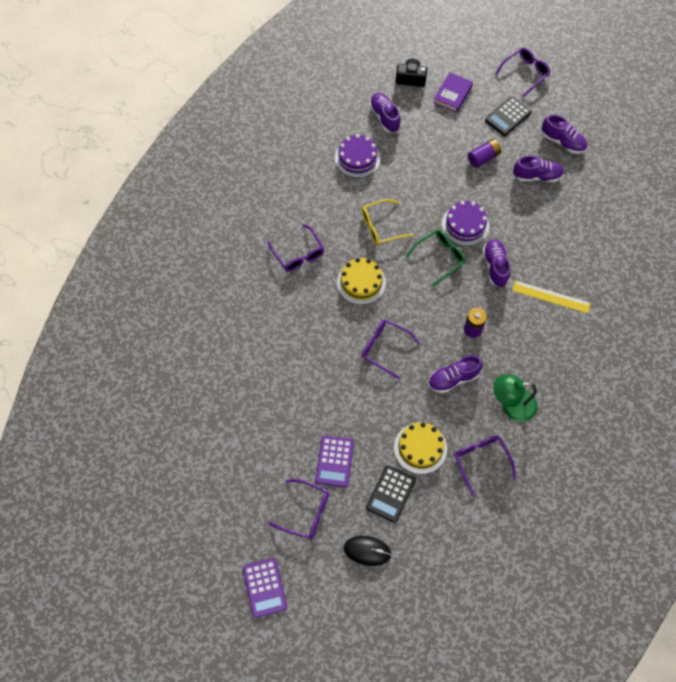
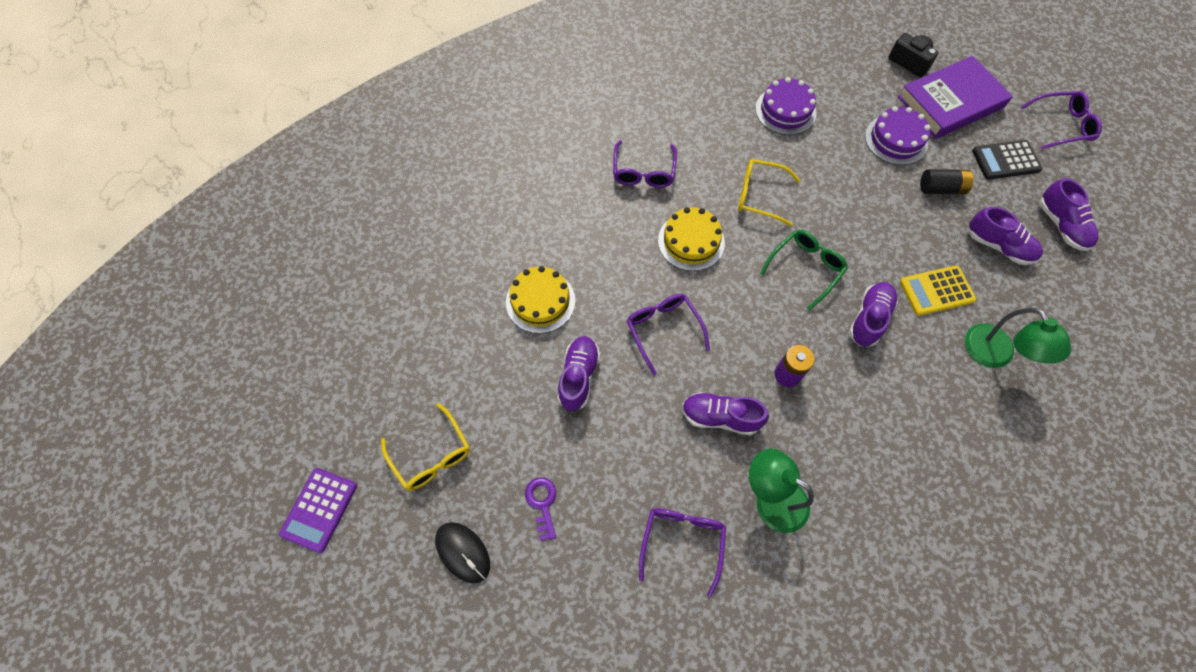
camera: 35 degrees right, 0 degrees up
(306, 512) = (431, 455): purple glasses -> yellow glasses
(334, 461) = (508, 420): purple calculator -> none
(384, 117) = (849, 85): purple shoe -> purple shoe (578, 377)
(390, 494) = (542, 503): black calculator -> purple key
(420, 448) = (618, 473): yellow cake -> yellow cake (540, 301)
(439, 257) = (805, 268): green glasses -> green glasses turned 45 degrees counterclockwise
(452, 94) = (950, 102): purple book -> purple book, size x1.71
(465, 225) = (864, 250): purple cake -> purple cake (896, 140)
(483, 158) = (941, 189): purple battery -> black battery
(520, 226) = (936, 291): none -> yellow calculator
(551, 297) = (919, 398): yellow ruler -> none
(574, 245) = (995, 355): none -> green lamp

